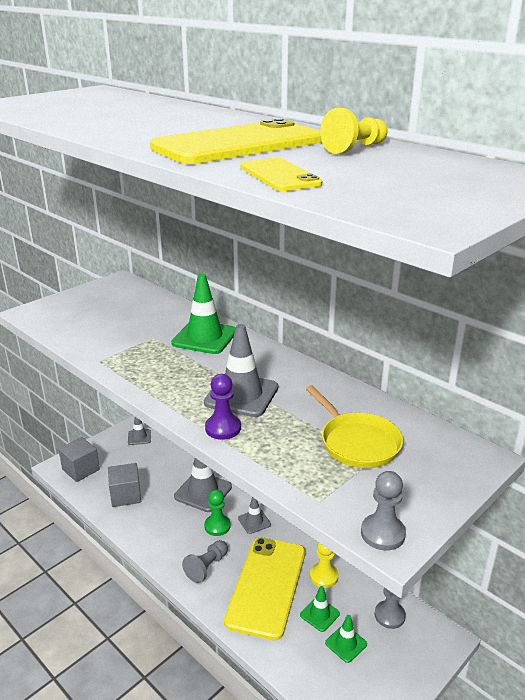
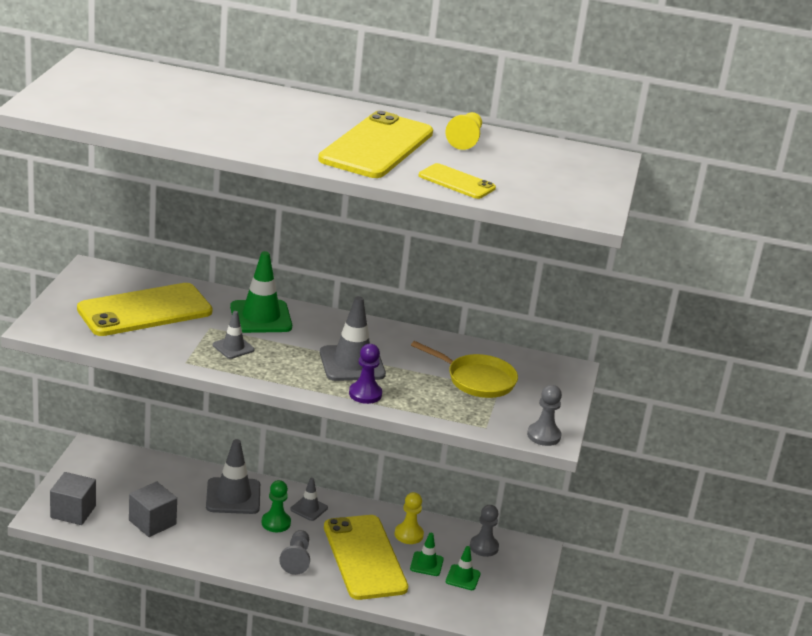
camera: 35 degrees left, 0 degrees up
(119, 315) = (145, 311): none -> yellow phone
(139, 437) = (107, 461): grey traffic cone -> grey traffic cone (233, 347)

